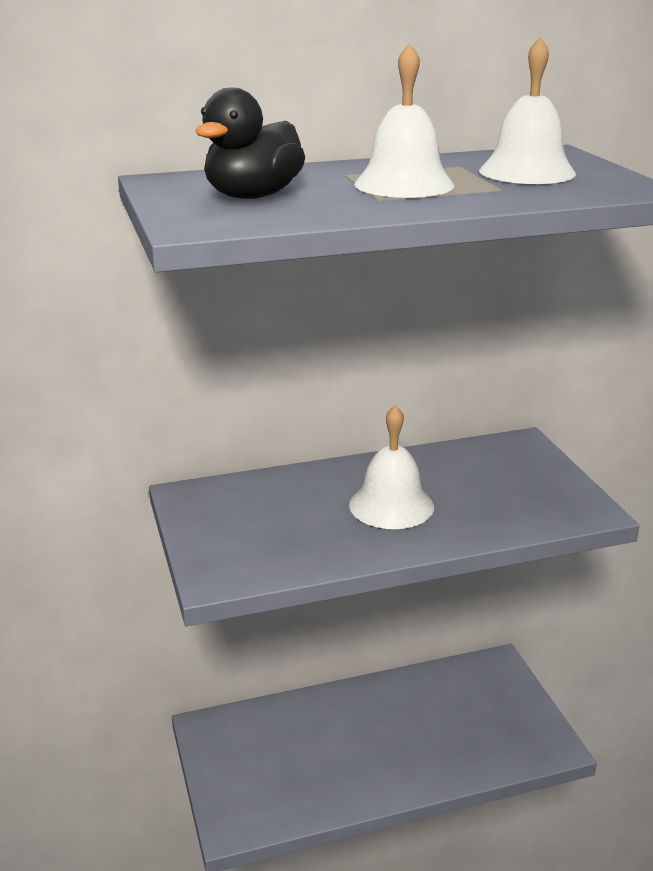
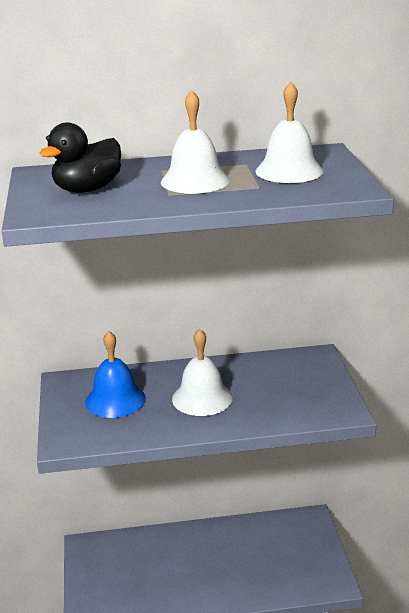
camera: 10 degrees right, 0 degrees up
(270, 515) = (115, 400): none -> blue bell

